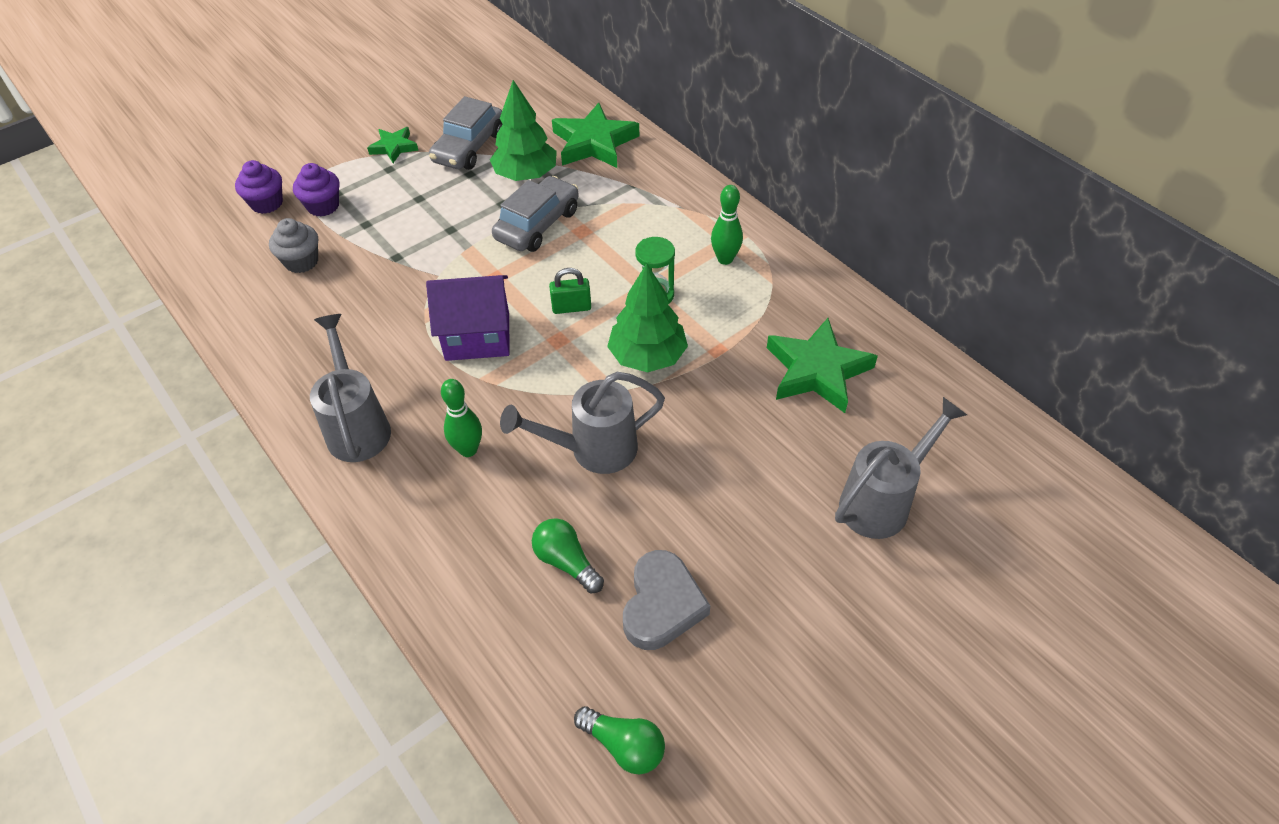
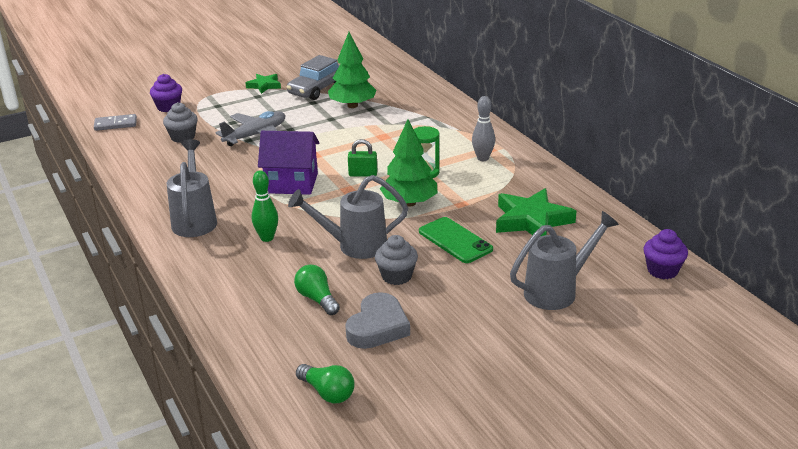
camera: 10 degrees right, 20 degrees down
(197, 246) = (115, 124): none -> grey domino
(323, 206) = (206, 111): purple cupcake -> purple cupcake (662, 270)
(405, 247) = (255, 135): none -> grey plane
(537, 224) = (352, 131): grey car -> none
(594, 143) = (407, 93): green star -> none
(664, 501) = (396, 276): none -> grey cupcake
(725, 259) = (483, 158): green bowling pin -> grey bowling pin
(726, 422) = (455, 240): none -> green phone

